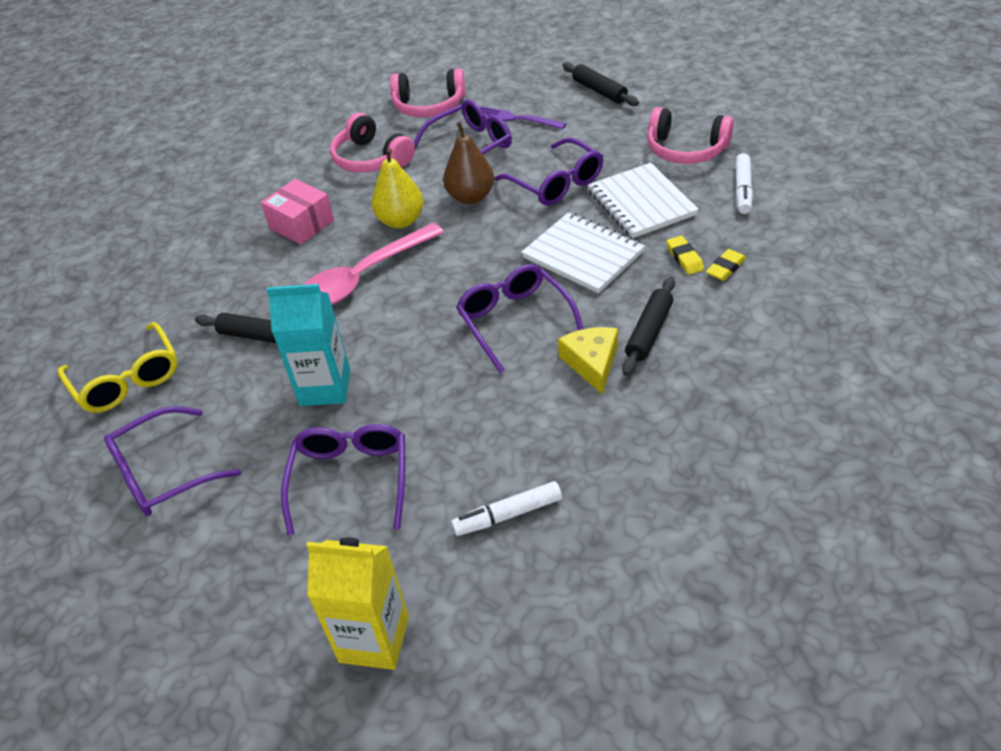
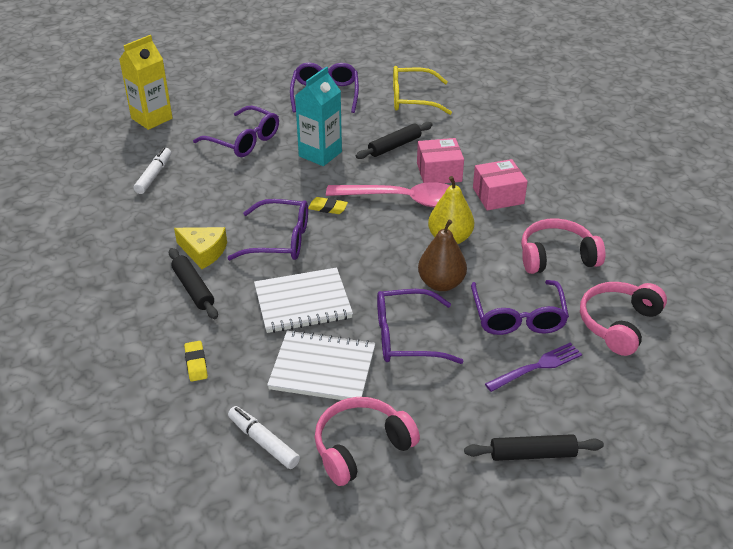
camera: 120 degrees right, 5 degrees down
(289, 278) = (439, 172): none -> pink box
(363, 277) = (403, 200): pink spoon -> pink spoon turned 105 degrees clockwise
(684, 258) = (233, 350): yellow eraser -> yellow eraser (328, 208)

